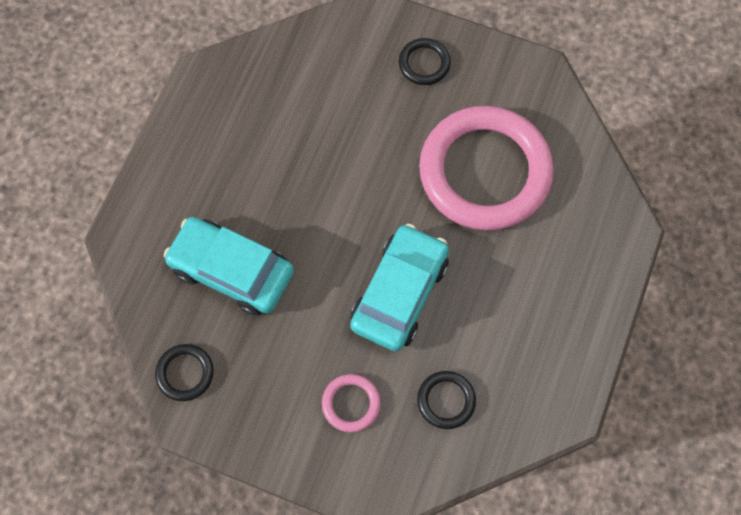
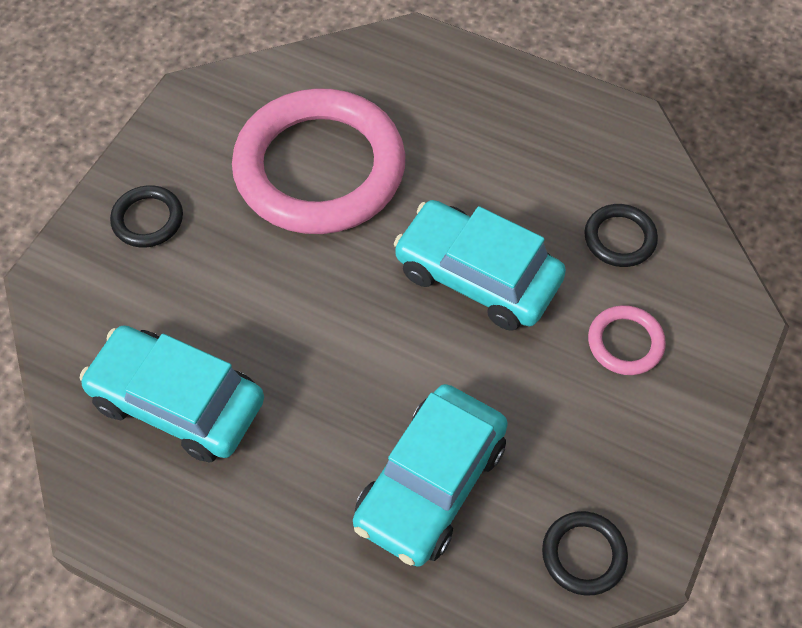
camera: 85 degrees left, 10 degrees down
(282, 107) = (178, 402): none -> turquoise car

